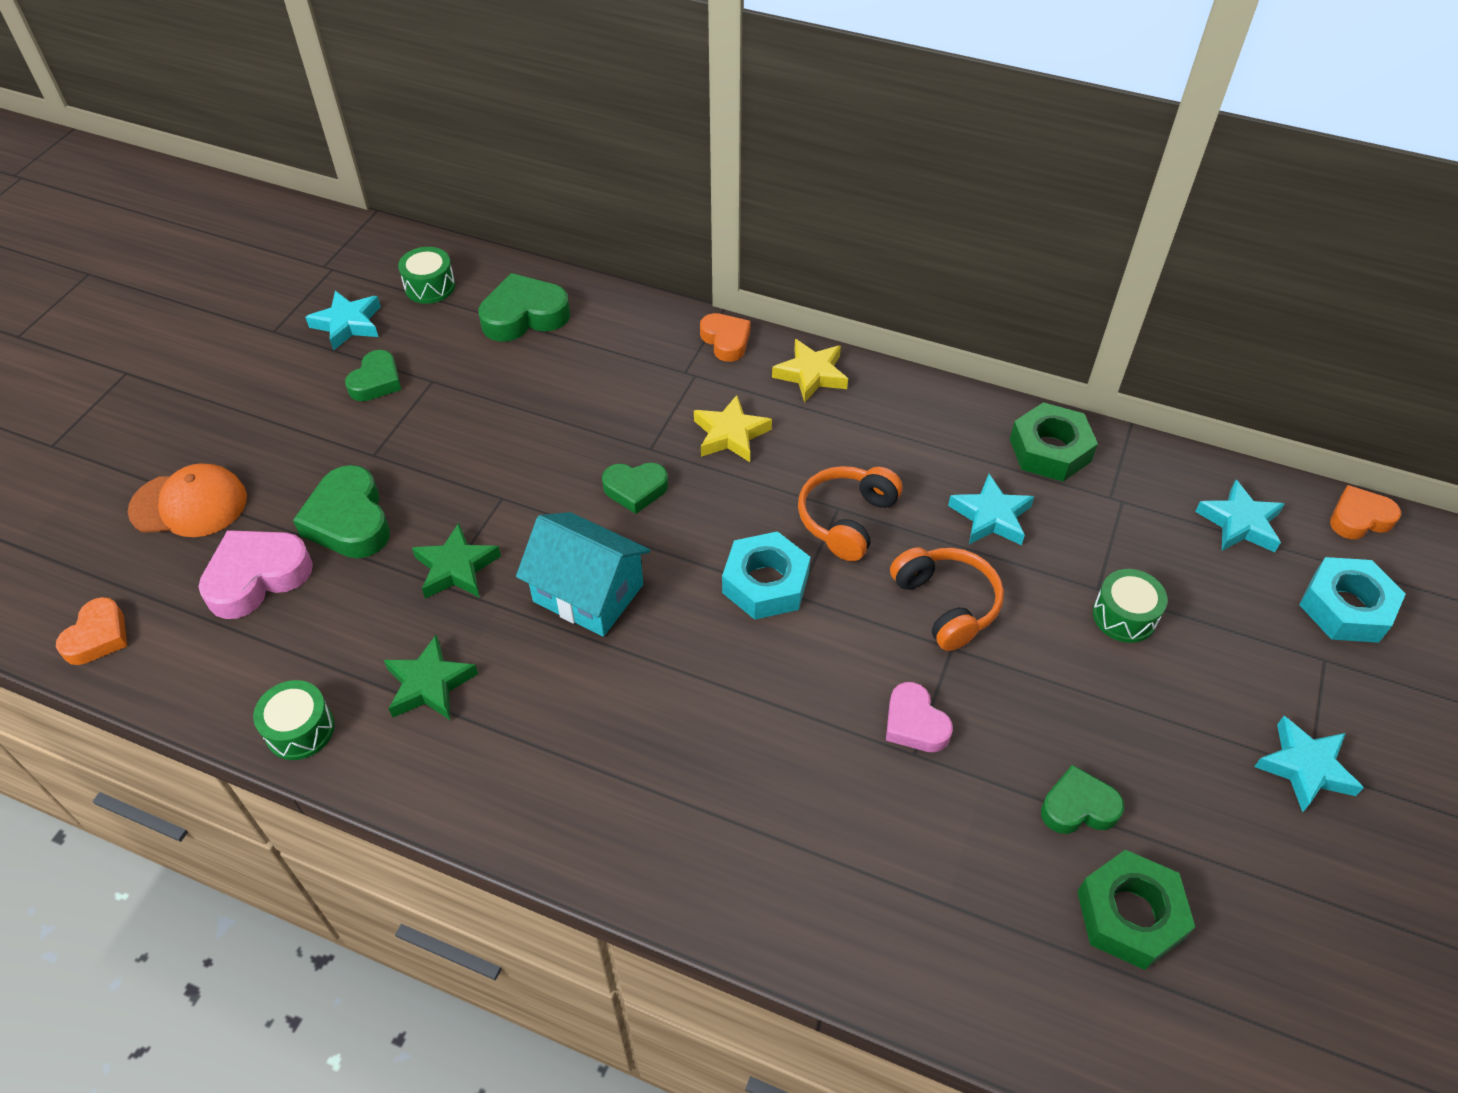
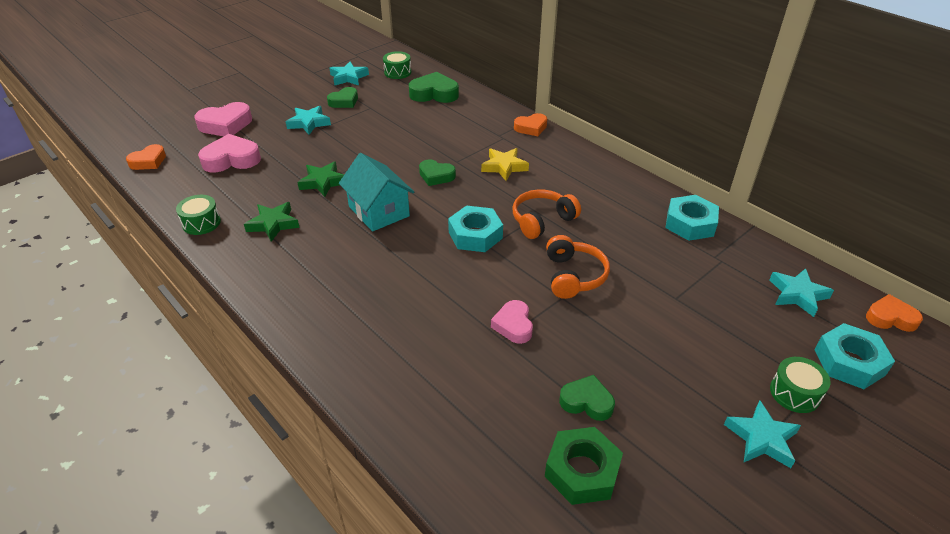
camera: 25 degrees right, 10 degrees down
(189, 504) = (225, 125): orange cap -> pink heart
(349, 520) = (289, 150): green heart -> none
(726, 341) = (531, 128): orange heart -> orange heart turned 75 degrees clockwise
(811, 374) = (568, 153): yellow star -> none
(991, 516) = (630, 244): turquoise star -> turquoise star (309, 123)
(1050, 450) = (690, 224): green nut -> turquoise nut
(1124, 616) = (684, 317): green drum -> green drum (794, 393)

